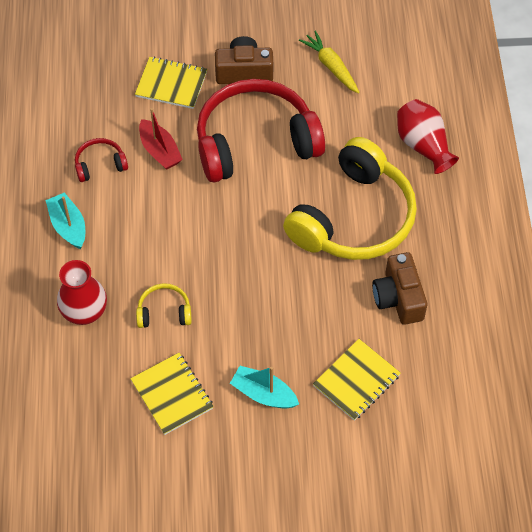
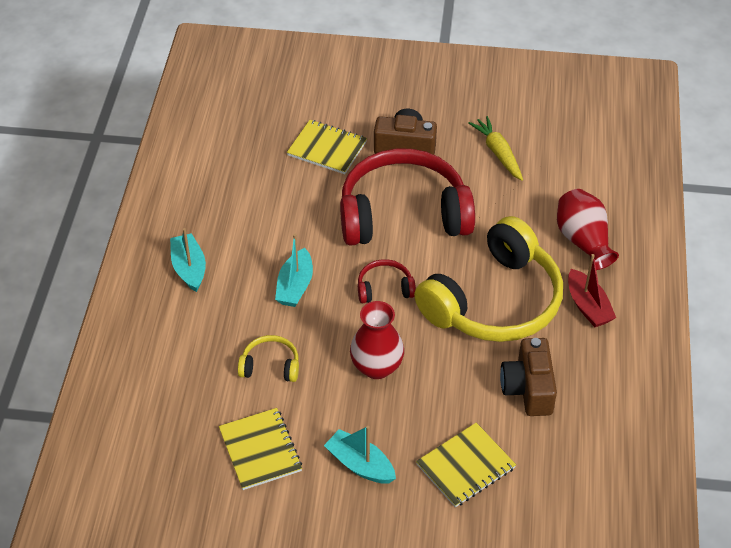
camera: 10 degrees right, 10 degrees down
(85, 312) = (186, 354): red vase -> red vase (376, 367)
(100, 164) = (236, 214): red headphones -> red headphones (384, 288)
(160, 151) = (301, 209): red boat -> red boat (588, 306)
(170, 229) = (295, 286): none -> turquoise boat

